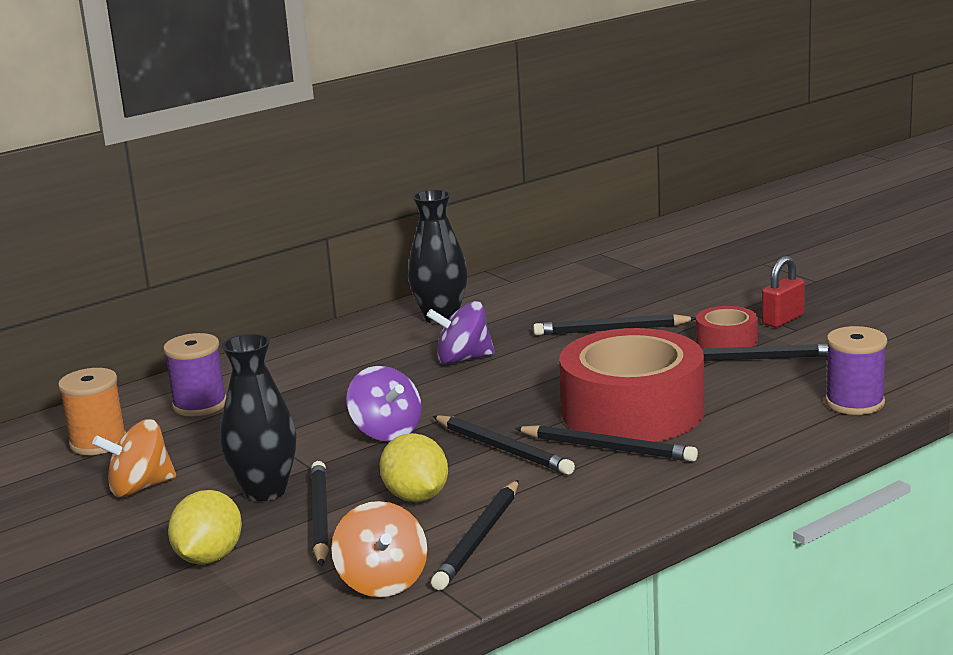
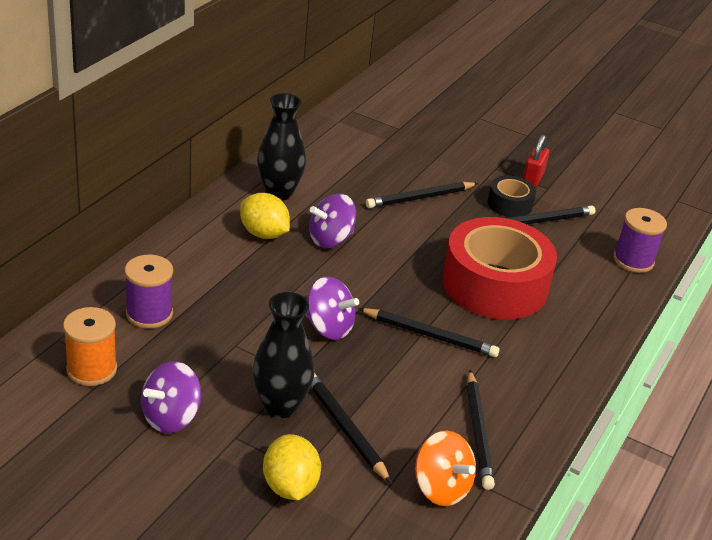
camera: 30 degrees left, 15 degrees up
(140, 487) = (171, 417): orange spinning top -> purple spinning top
(416, 497) = (402, 395): yellow lemon -> yellow lemon (263, 234)
(608, 448) = (503, 325): black pencil -> none
(726, 341) = (509, 204): red tape -> black tape

